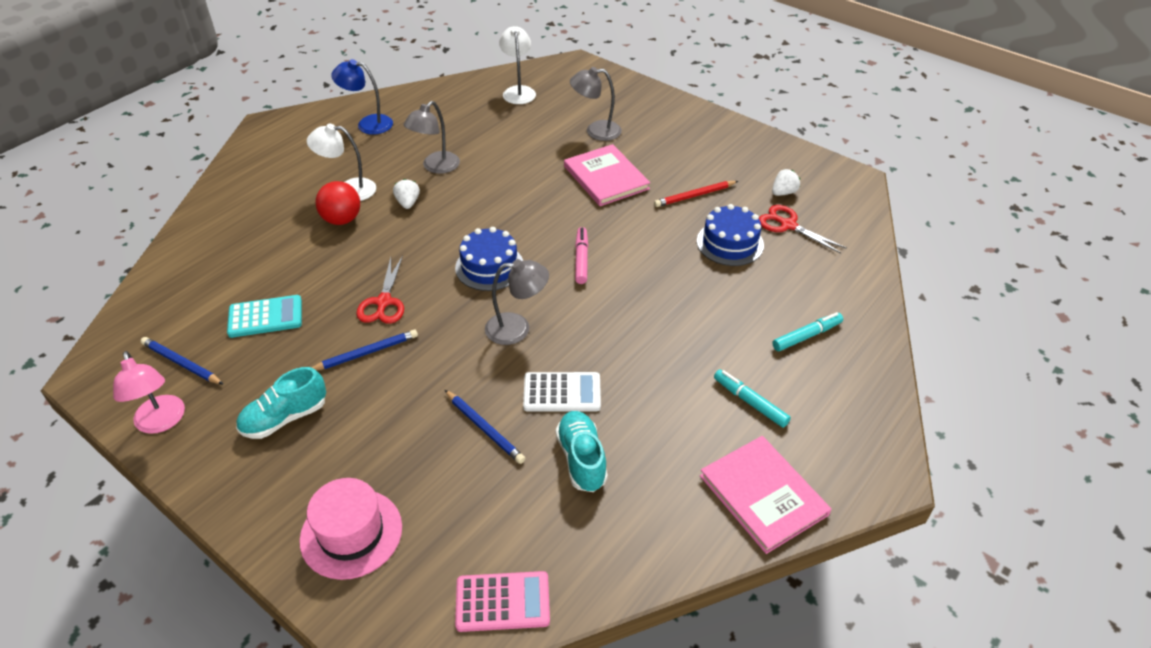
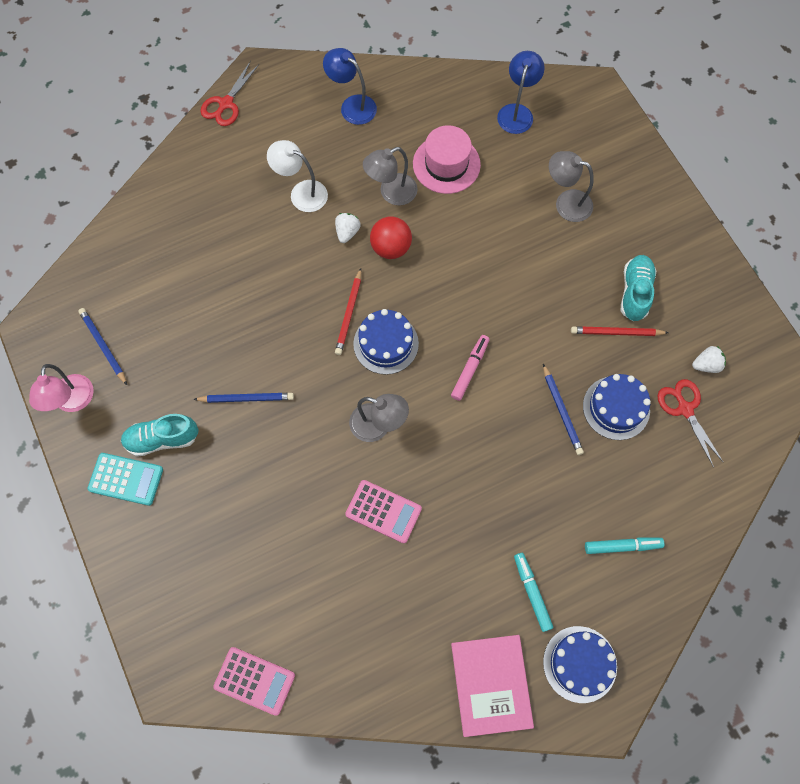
camera: 25 degrees right, 25 degrees up
(265, 317) = (181, 323): turquoise calculator -> turquoise calculator (126, 479)
(342, 220) = (282, 230): red ball -> red ball (391, 248)
(351, 533) = (173, 571): pink hat -> pink hat (446, 164)
(383, 302) = (281, 347): red scissors -> red scissors (226, 104)
(441, 257) = (349, 314): none -> red pencil
(484, 428) = (307, 519): blue pencil -> blue pencil (562, 411)
(518, 91) = (517, 112): white lamp -> blue lamp
(562, 392) = (383, 511): white calculator -> pink calculator
(581, 459) = (368, 584): turquoise shoe -> turquoise shoe (635, 292)
(606, 178) = (543, 273): pink book -> none
(835, 441) = (579, 664): none -> blue cake

